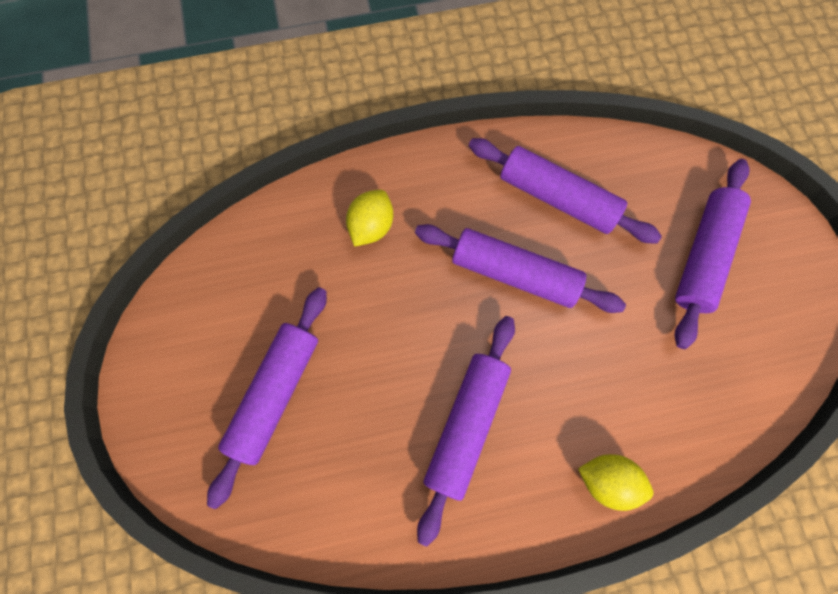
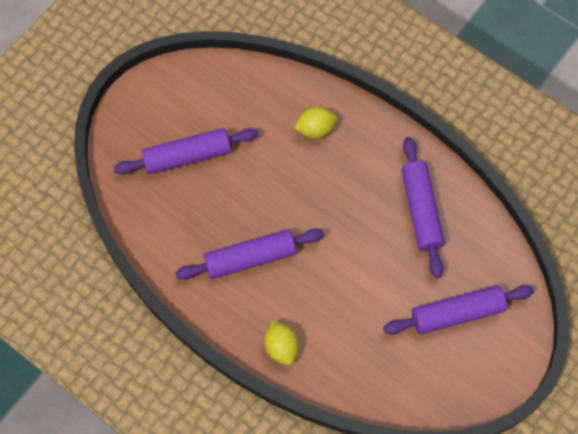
camera: 50 degrees right, 5 degrees down
(514, 273) = (354, 221): purple rolling pin -> none

